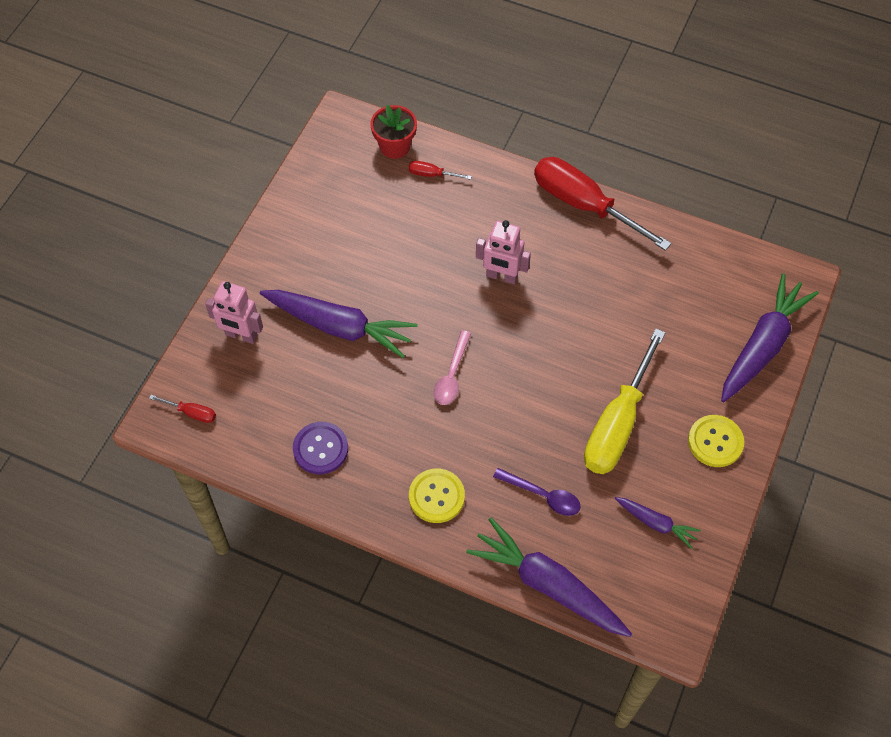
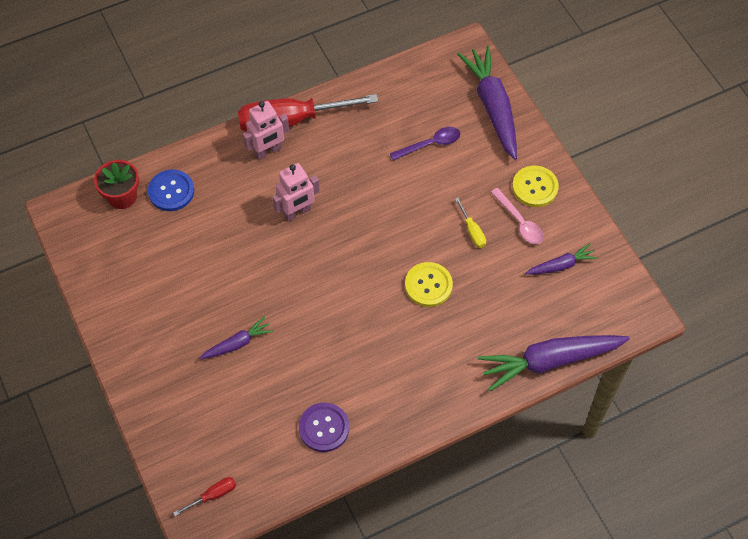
camera: 50 degrees left, 0 degrees up
(241, 335) = (180, 415): pink robot -> pink robot (268, 151)
(339, 326) = (237, 344): purple carrot -> purple carrot, size x0.51
(432, 174) = (171, 191): red screwdriver -> blue button
(436, 496) = (427, 380): yellow button -> yellow button (428, 285)
(451, 375) = (344, 301): pink spoon -> pink spoon (520, 222)
(543, 496) = (484, 315): purple spoon -> purple spoon (430, 144)
(617, 423) = (472, 231): yellow screwdriver -> yellow screwdriver, size x0.41

